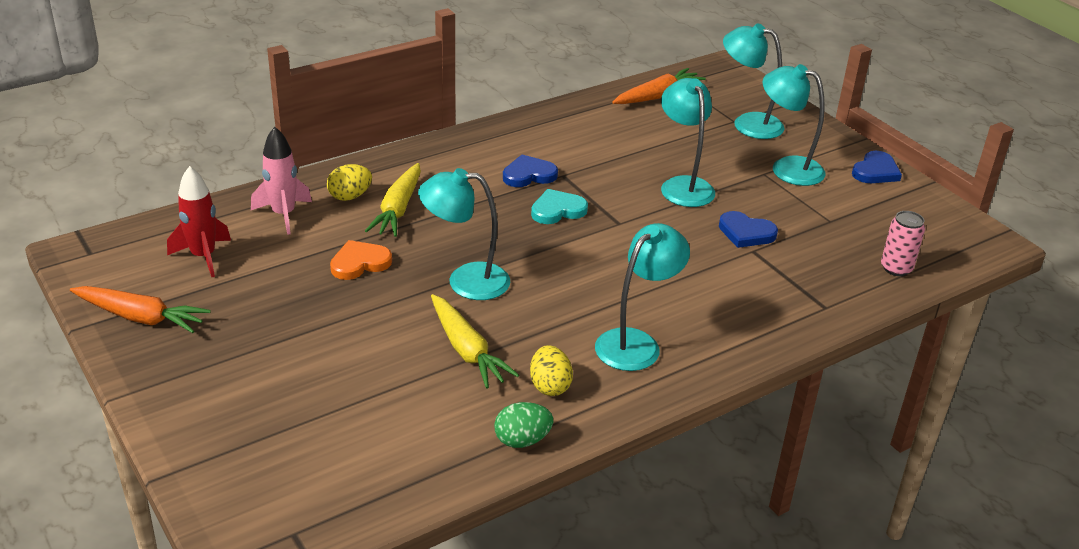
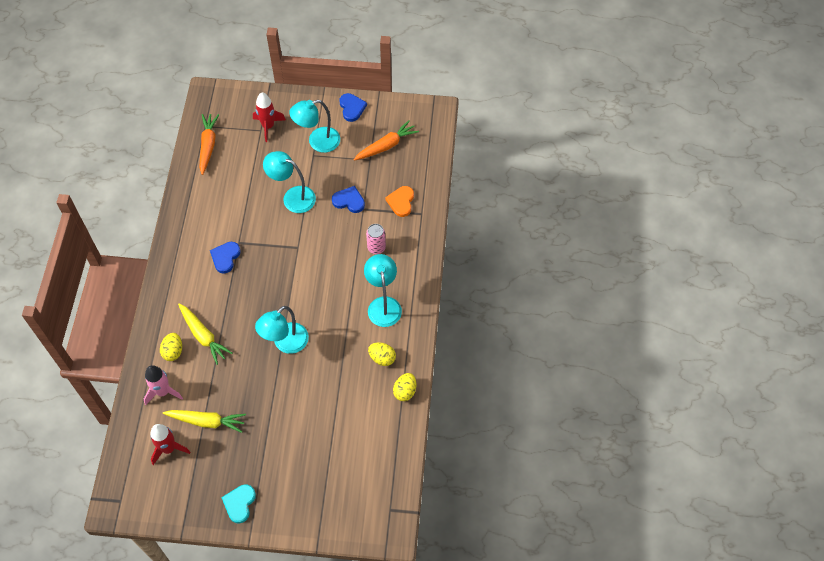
camera: 50 degrees left, 25 degrees up
(140, 317) = (196, 501): orange carrot -> orange carrot (386, 146)
(359, 263) = (233, 380): orange heart -> orange heart (401, 202)
(467, 350) = (333, 375): yellow carrot -> yellow carrot (206, 421)
(522, 440) = (405, 391): green egg -> yellow egg
(557, 210) = (265, 266): turquoise heart -> turquoise heart (239, 503)
(746, 233) = (349, 201): blue heart -> blue heart turned 135 degrees counterclockwise
(748, 123) = (268, 126): turquoise lamp -> red rocket
(896, 268) = (421, 164): pink can -> pink can (376, 247)

